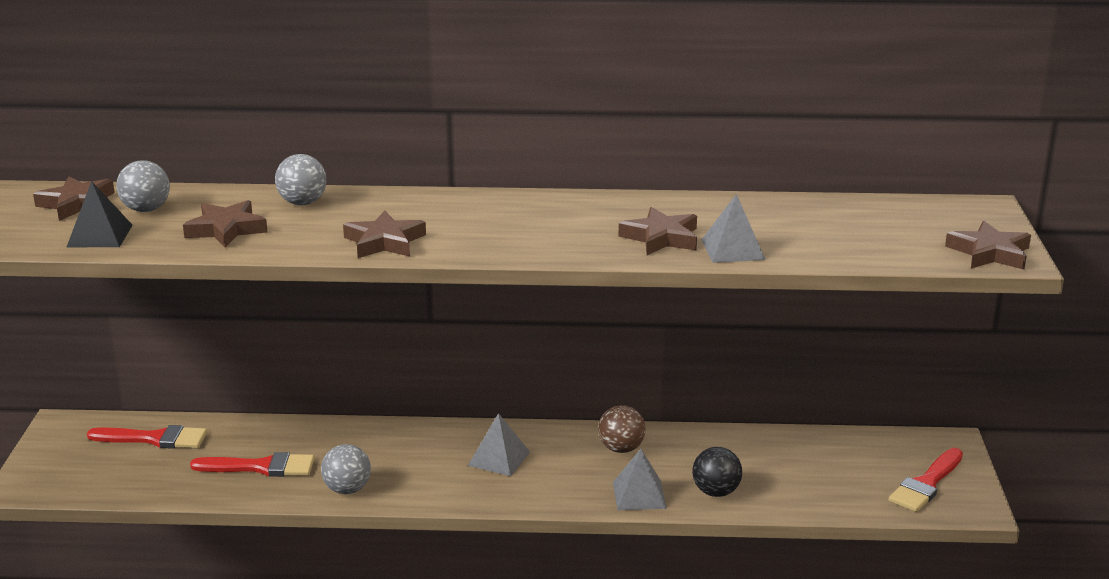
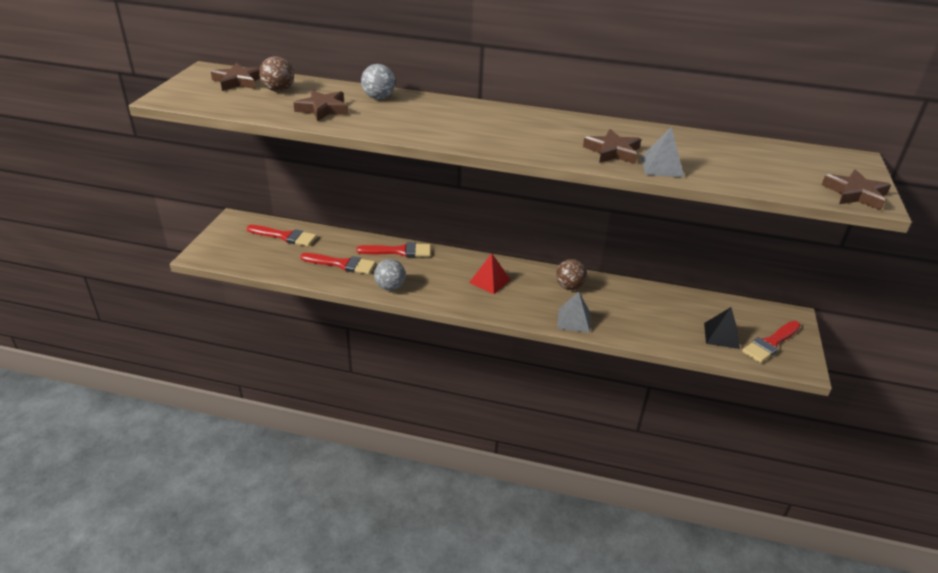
camera: 10 degrees right, 10 degrees up
(100, 236) = (242, 103): black pyramid -> black pyramid (721, 335)
(146, 209) = (278, 90): grey ball -> brown ball
(346, 435) = (399, 251): none -> red brush
(384, 242) = (422, 130): brown star -> none
(499, 458) = (489, 281): grey pyramid -> red pyramid
(716, 492) = (625, 326): black ball -> none

